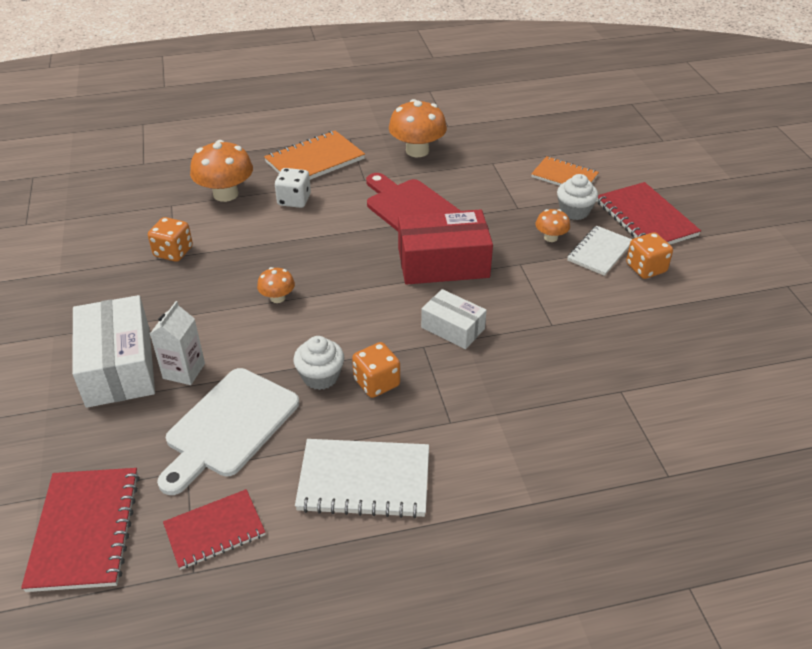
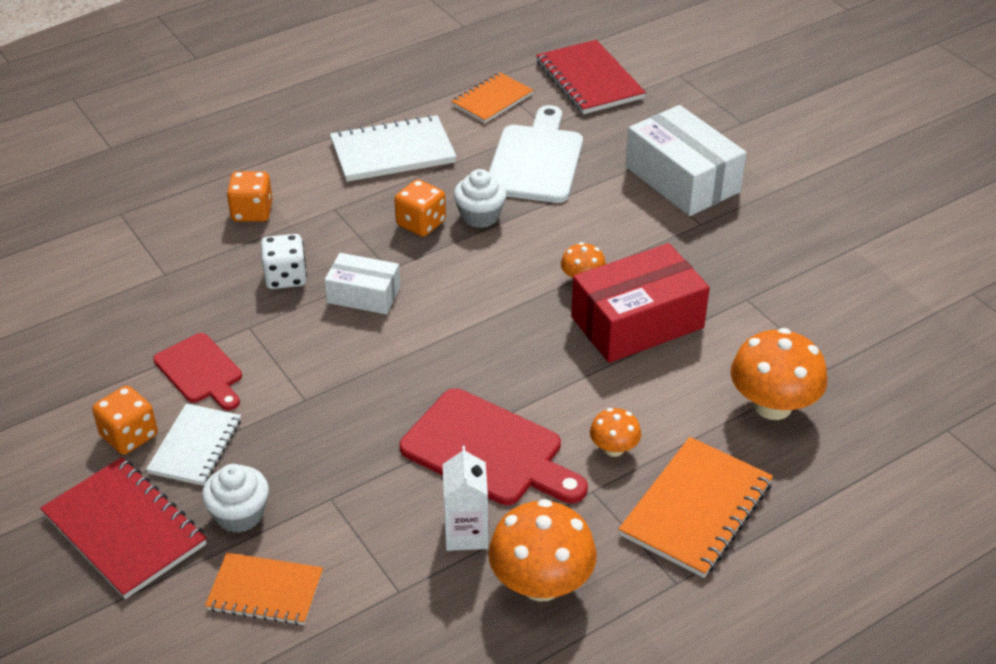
camera: 160 degrees right, 0 degrees up
(173, 252) = (753, 303): orange dice -> orange dice (252, 212)
(184, 371) = (617, 190): white carton -> white carton (466, 533)
(215, 530) = (492, 100): red notebook -> orange notebook
(294, 200) = (668, 421): white dice -> white dice (285, 277)
(443, 263) = (407, 374): red box -> red box (637, 322)
(551, 237) = (269, 454): orange mushroom -> orange mushroom (614, 448)
(593, 299) = (200, 371): none -> red cutting board

